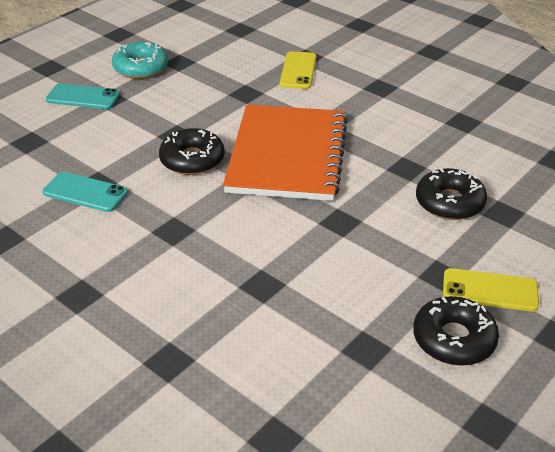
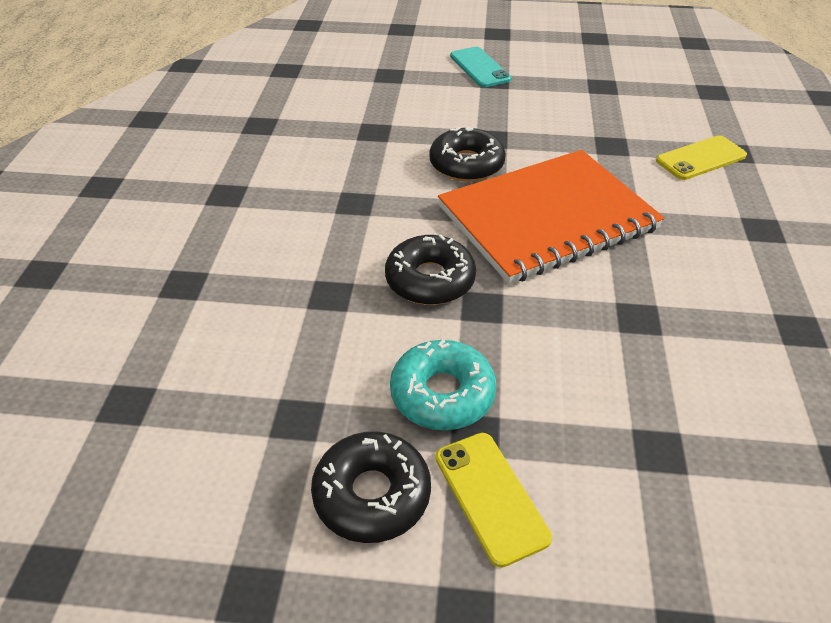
camera: 55 degrees right, 5 degrees up
(85, 192) = (355, 132): turquoise phone -> none
(141, 68) = (563, 72): turquoise donut -> turquoise donut (442, 394)
(449, 202) = (618, 385): black donut -> black donut (430, 280)

